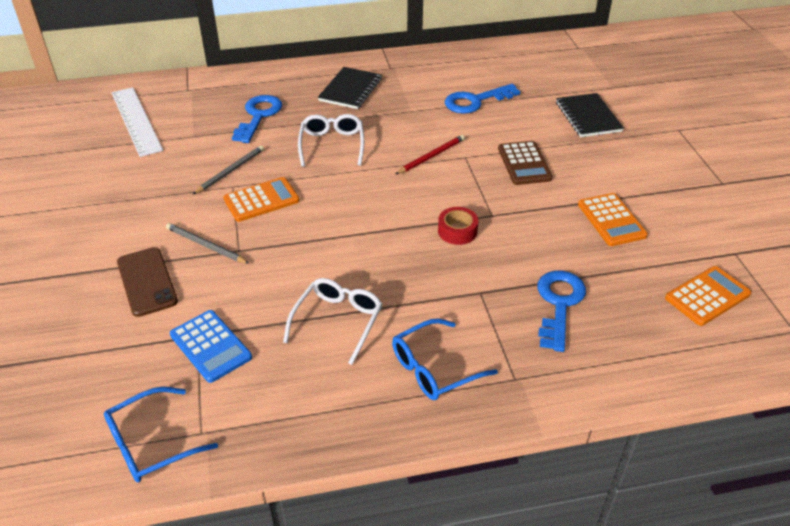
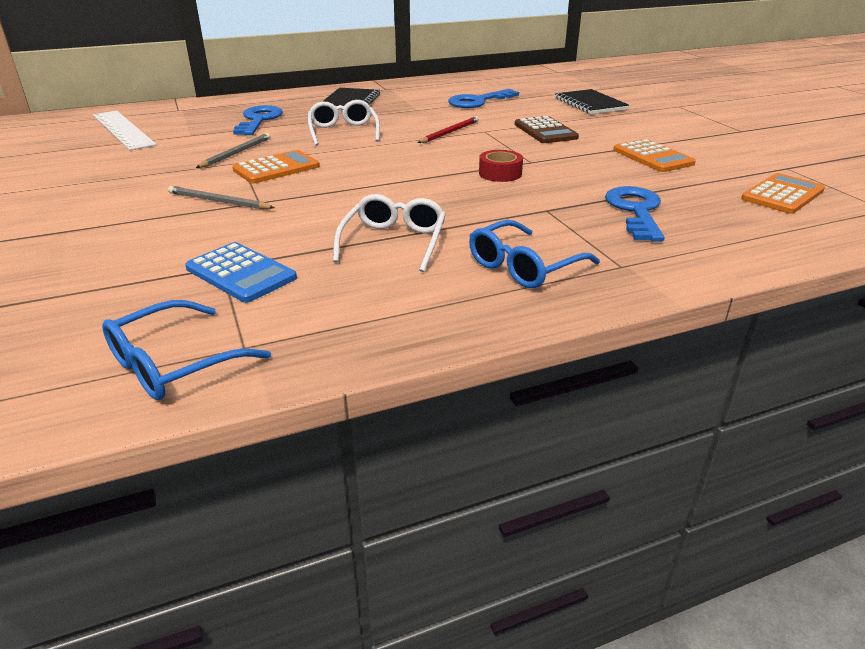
camera: 10 degrees left, 10 degrees down
(147, 281) = (149, 231): brown phone -> none

